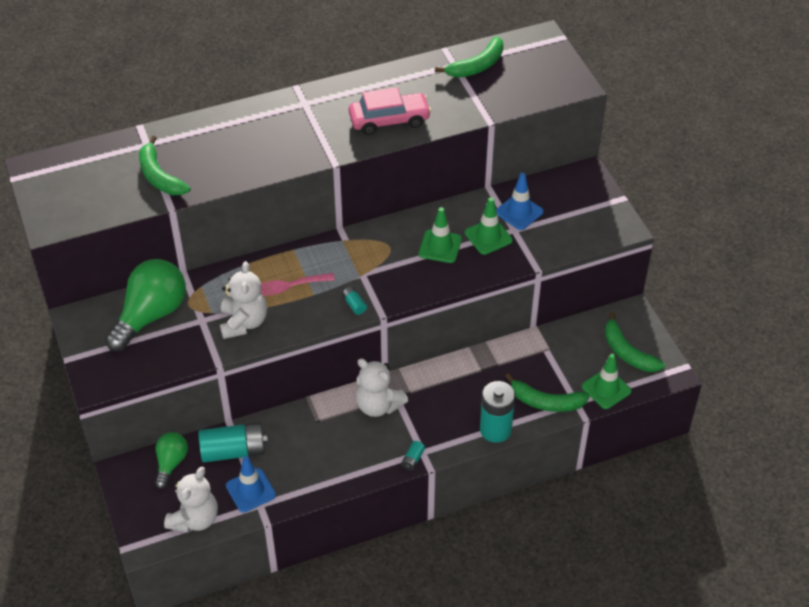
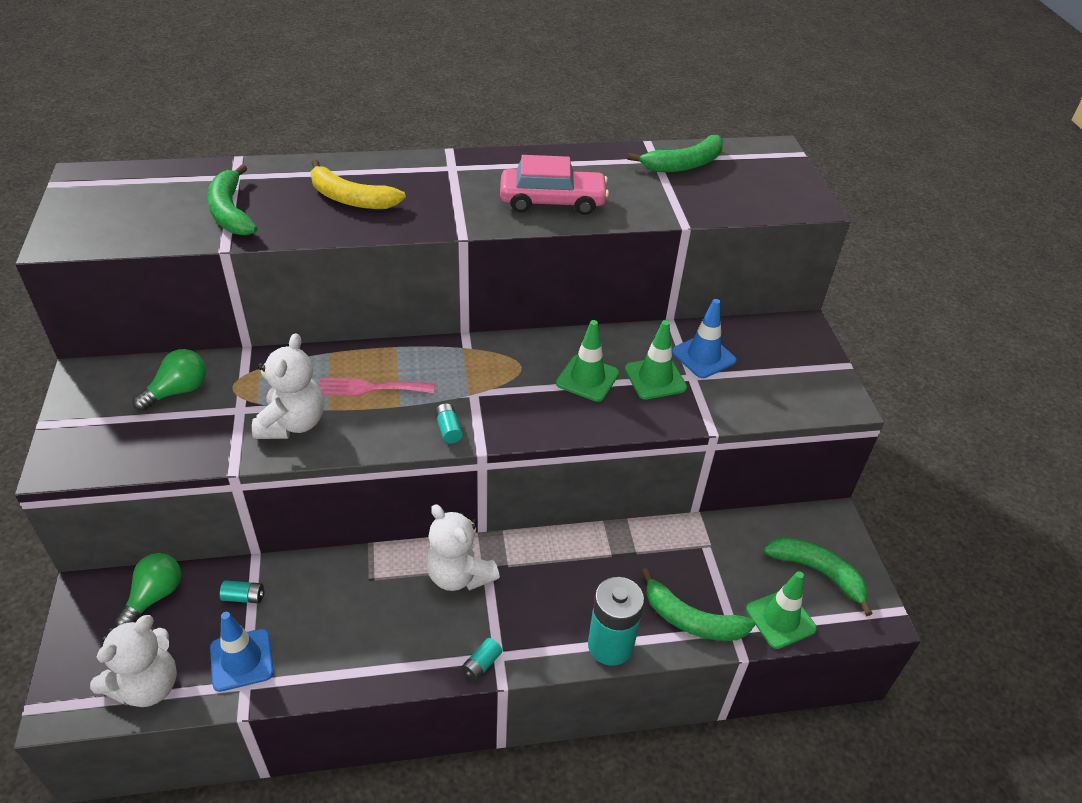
camera: 10 degrees right, 5 degrees down
(151, 315) = (178, 391): green light bulb -> green light bulb, size x0.55
(234, 451) = (244, 597): turquoise battery -> turquoise battery, size x0.44
(241, 147) = (350, 198): none -> yellow banana
(627, 352) = (818, 572): green banana -> green banana turned 150 degrees clockwise

